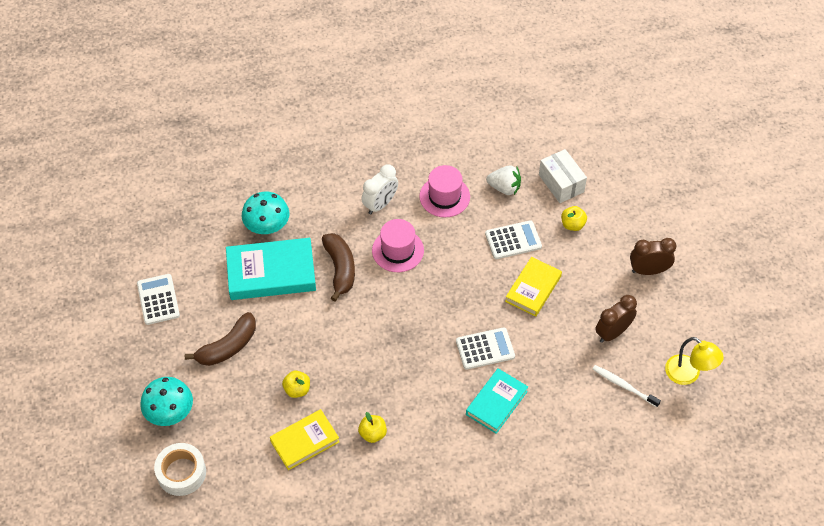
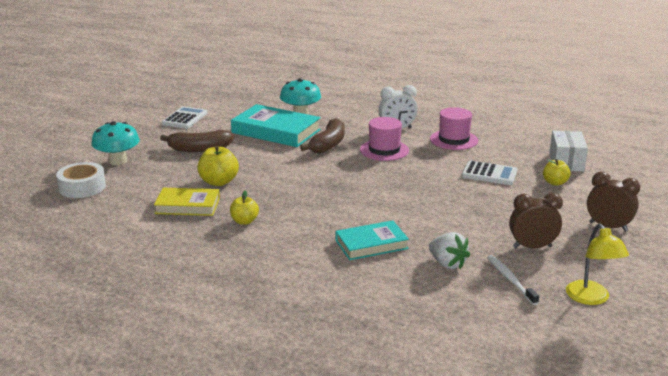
camera: 35 degrees right, 30 degrees down
(297, 389) = (219, 182): yellow apple -> yellow apple, size x1.53
(485, 349) = (397, 215): white calculator -> none
(504, 188) = (511, 150): white strawberry -> white strawberry (447, 264)
(533, 289) = (479, 201): yellow book -> none

